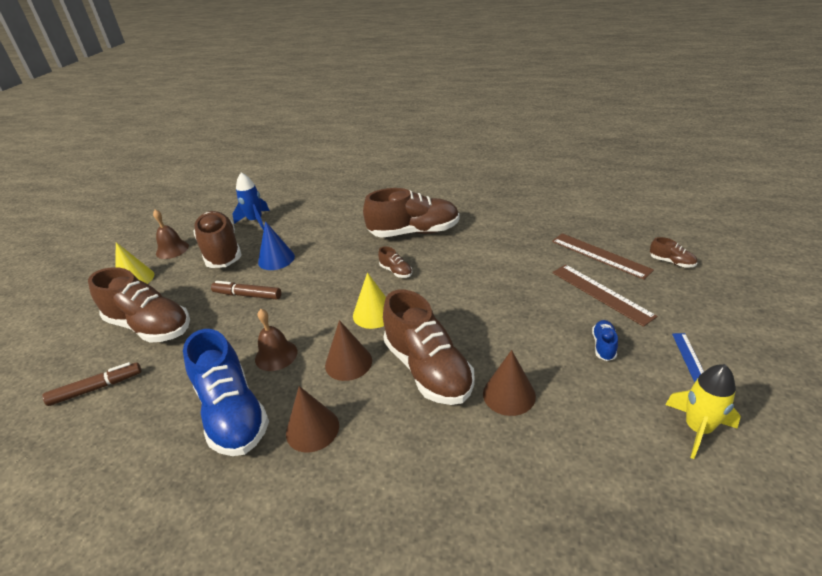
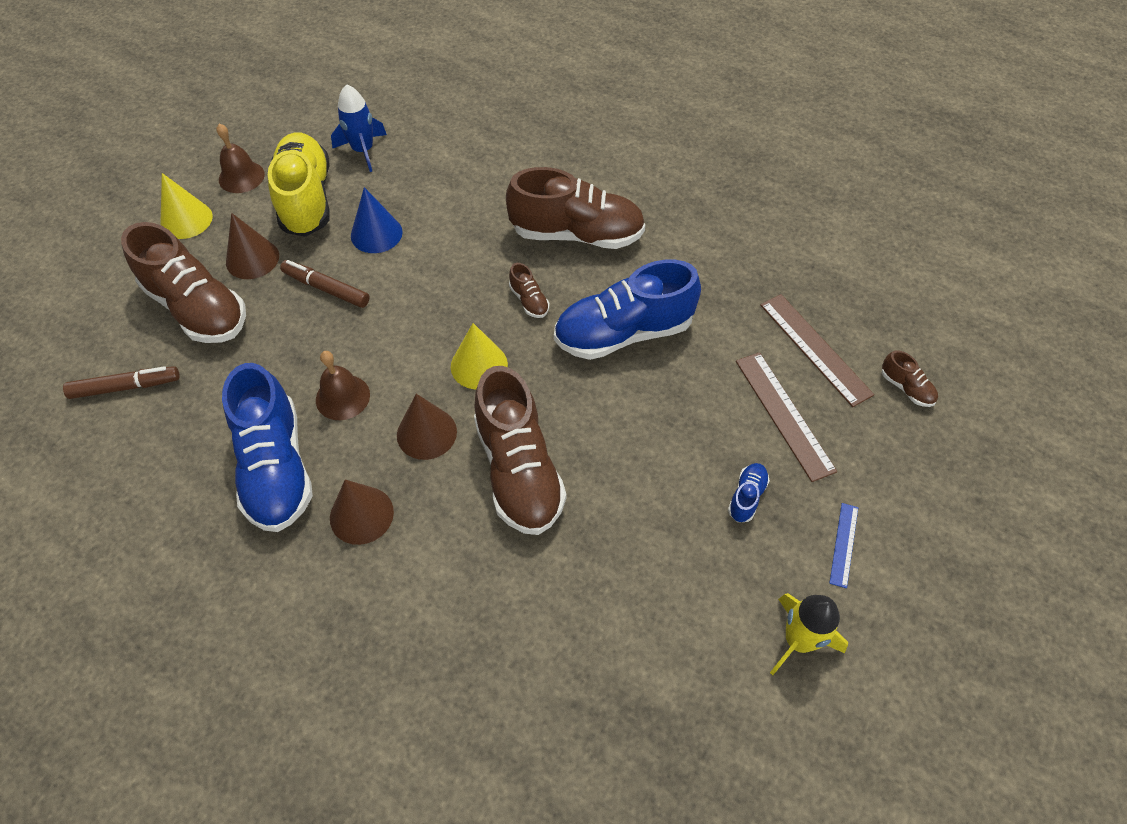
camera: 10 degrees right, 20 degrees up
(221, 252) = (306, 199): brown shoe -> yellow shoe
(469, 274) = (623, 333): none -> blue shoe
(509, 394) = (601, 533): brown cone -> brown cone (252, 259)

